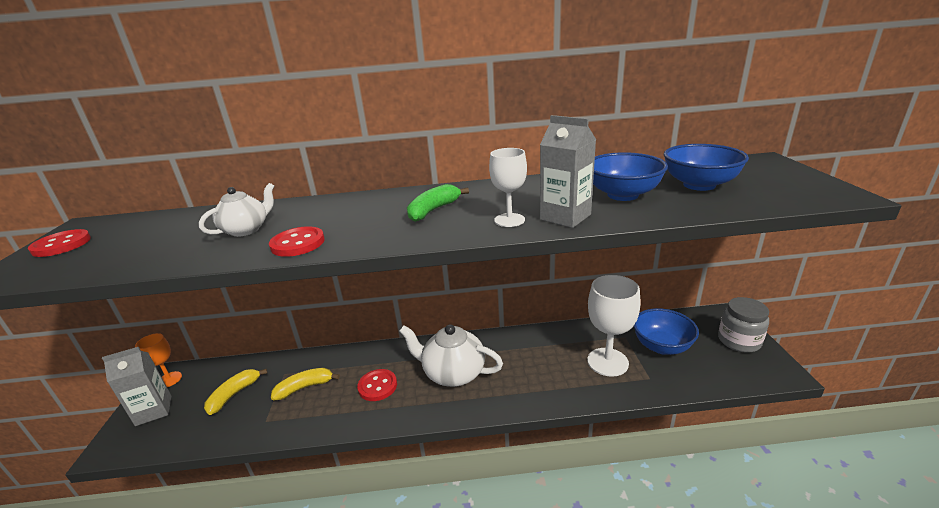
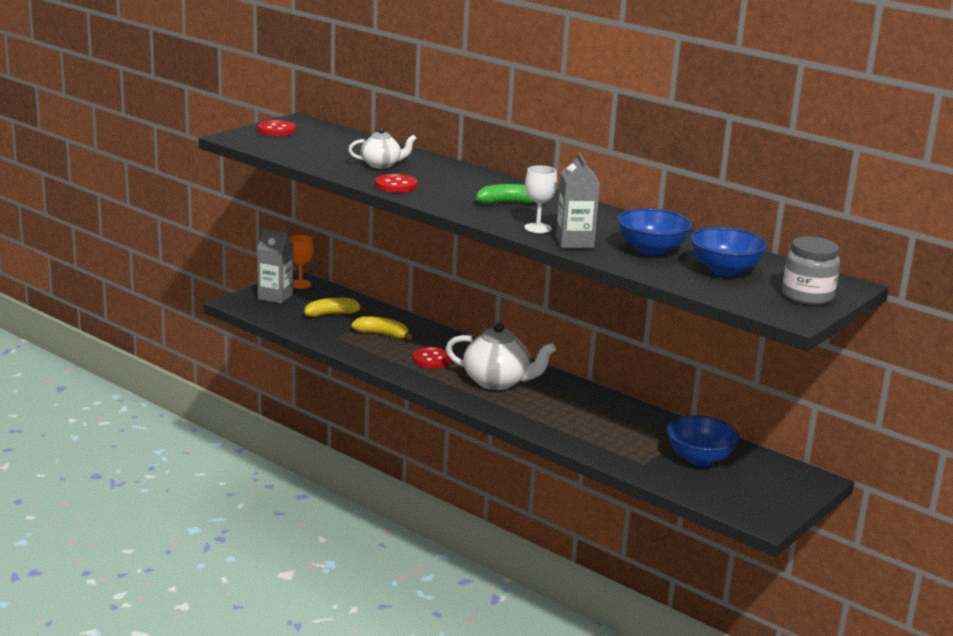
camera: 40 degrees right, 5 degrees down
(453, 373) = (497, 382): white teapot -> white teapot turned 135 degrees clockwise
(607, 362) = (630, 440): white goblet -> none
(739, 341) = (779, 493): grey jar -> grey jar (807, 296)

